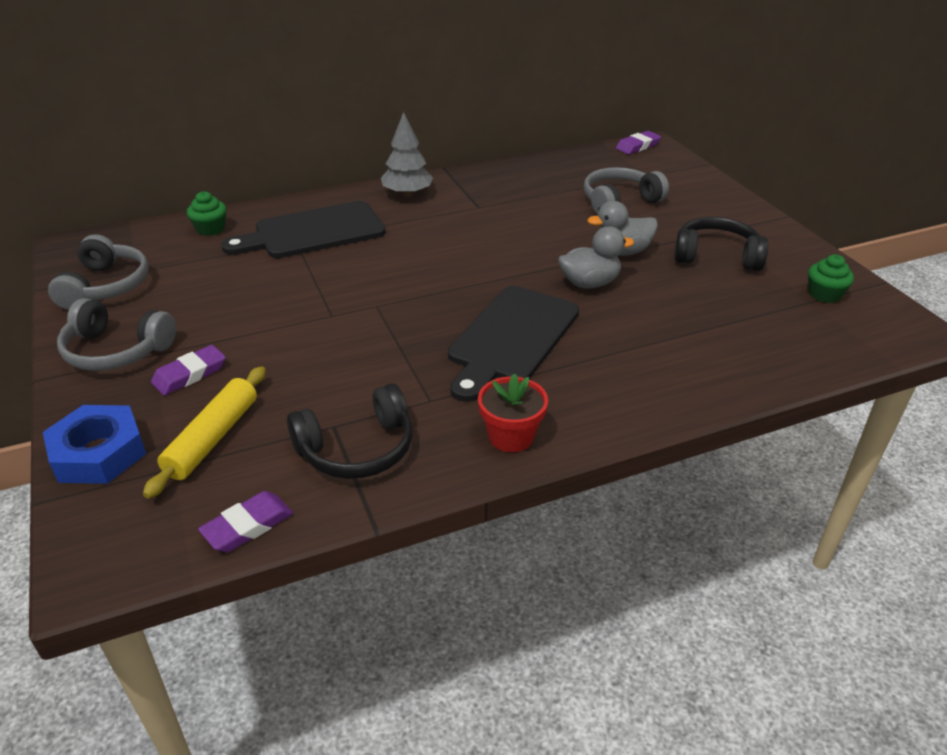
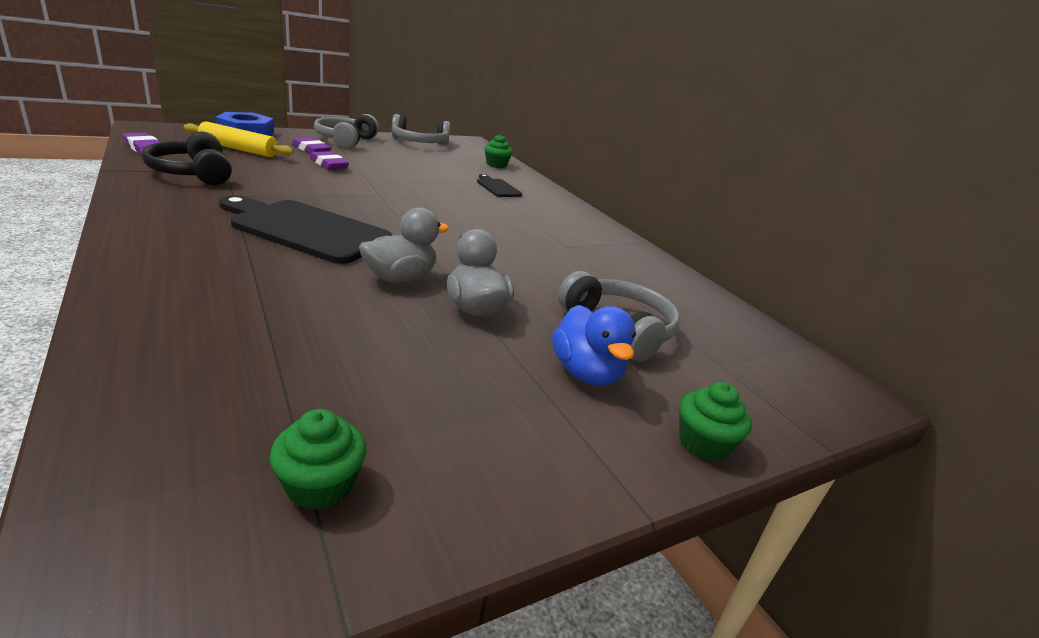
camera: 80 degrees right, 10 degrees down
(313, 232) = (497, 187): black cutting board -> black cutting board, size x0.49
(407, 194) = (580, 221): grey tree -> none
(511, 436) = (157, 212): red flower pot -> none
(589, 283) = (400, 278): grey duck -> grey duck turned 105 degrees counterclockwise
(637, 146) = (830, 377): purple eraser -> purple eraser (329, 164)
(681, 218) = (586, 373): none -> blue duck
(716, 256) = (467, 383): black headphones -> none
(726, 195) = (703, 443): none -> green cupcake

